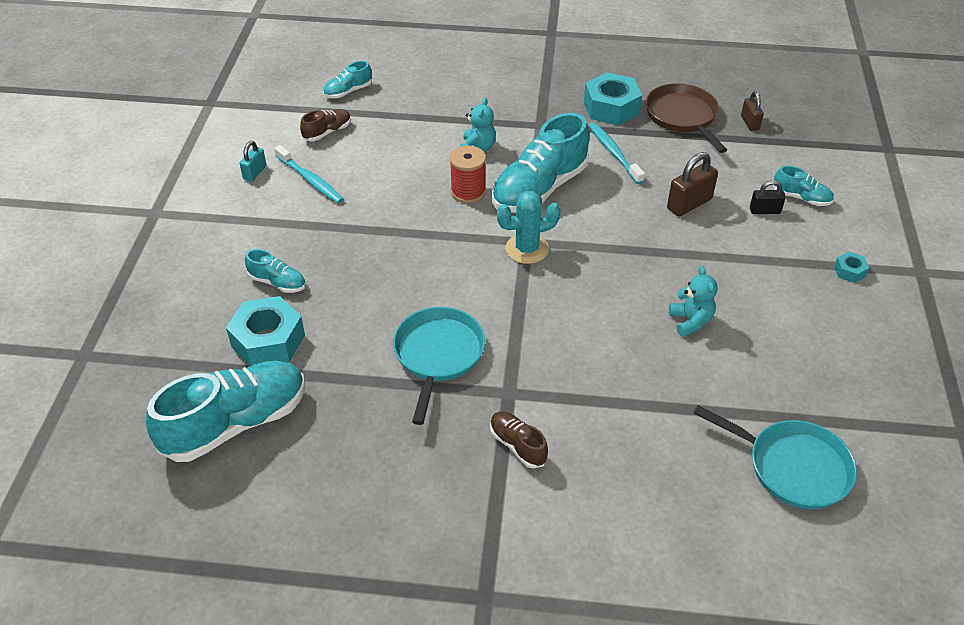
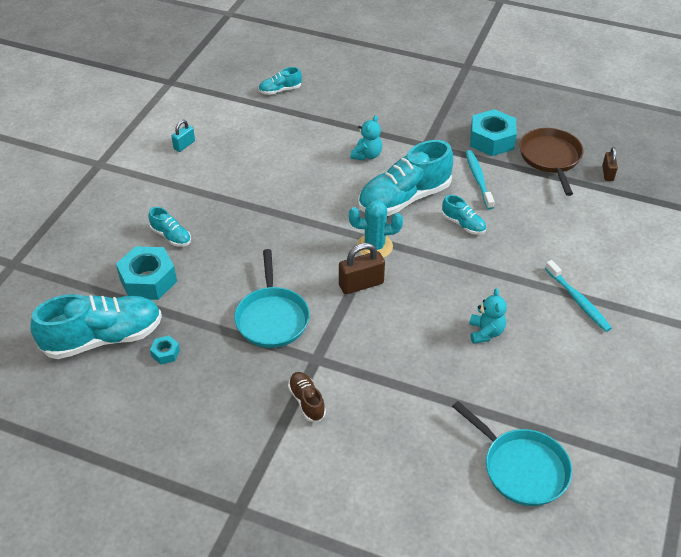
camera: 15 degrees right, 0 degrees up
(310, 180) = (224, 159): turquoise toothbrush -> turquoise toothbrush (578, 301)
(327, 132) = (251, 121): brown shoe -> none
(438, 355) = (272, 318): turquoise pan -> turquoise pan turned 150 degrees clockwise
(468, 192) = (345, 191): red spool -> none
(689, 204) = (525, 234): brown padlock -> brown padlock (361, 284)
(764, 211) = (588, 252): black padlock -> none
(801, 198) = (625, 247): turquoise shoe -> turquoise shoe (463, 224)
(849, 271) = (641, 318): turquoise nut -> turquoise nut (165, 353)

